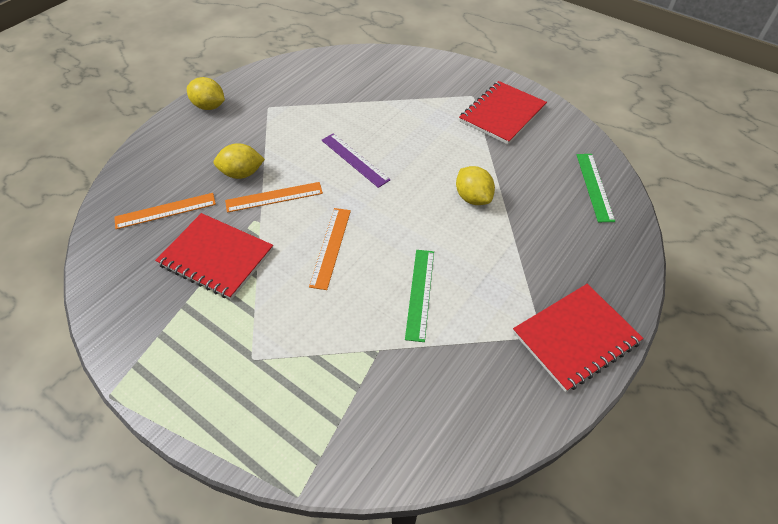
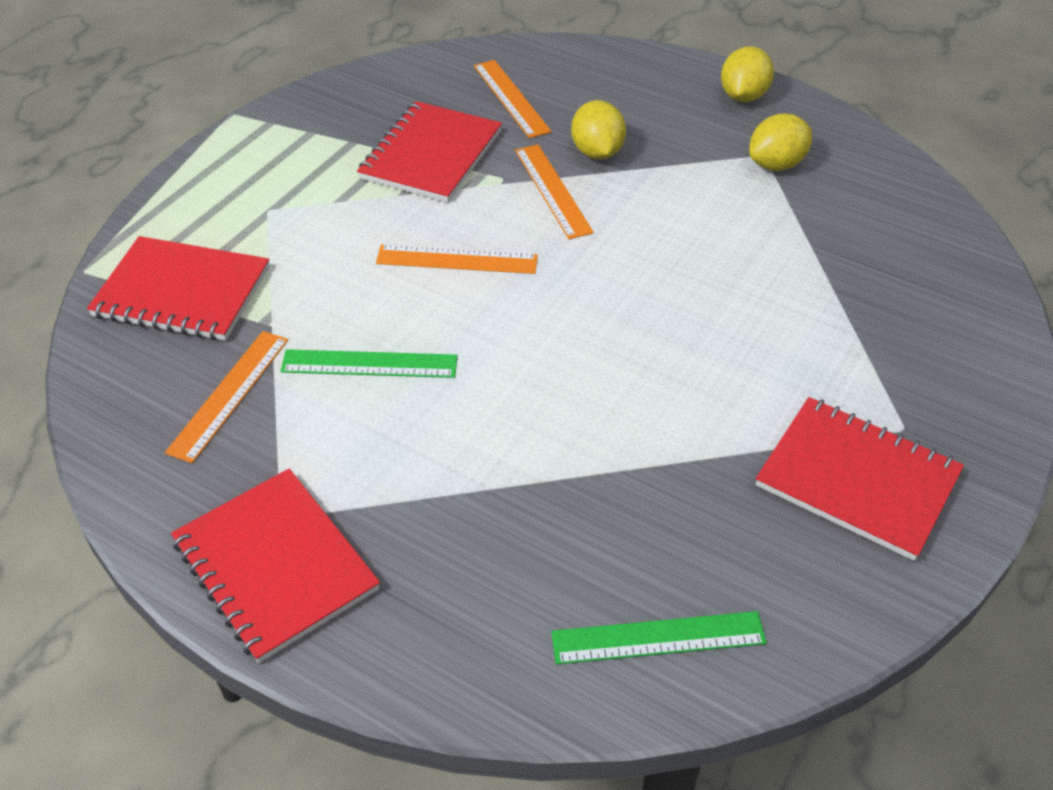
camera: 85 degrees right, 5 degrees down
(336, 412) = (182, 292): none -> red notebook
(355, 159) = (657, 268): purple ruler -> none
(443, 371) = (229, 394): none -> orange ruler
(473, 198) = (589, 429): yellow lemon -> yellow lemon (776, 164)

